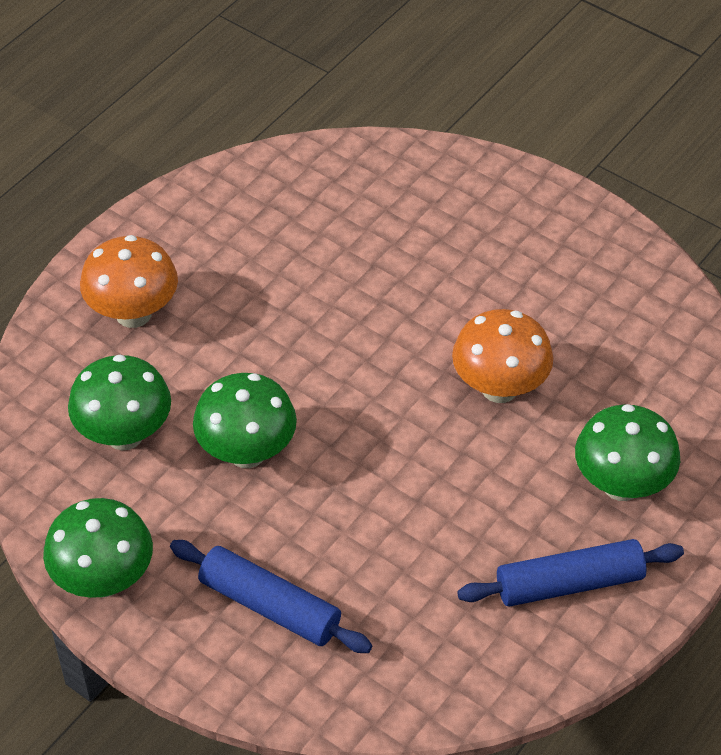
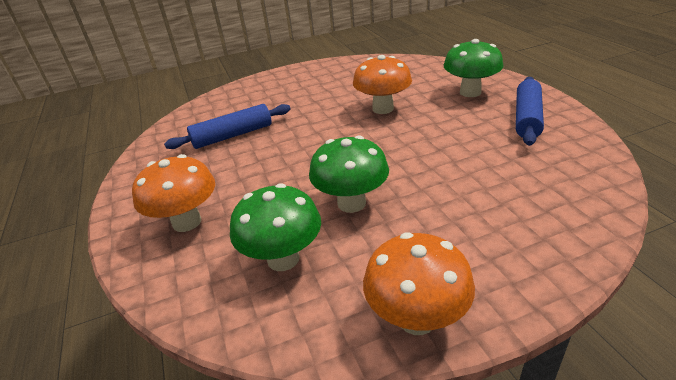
camera: 55 degrees left, 15 degrees down
(104, 580) = (416, 318): green mushroom -> orange mushroom
(270, 606) = (492, 229): blue rolling pin -> blue rolling pin (232, 135)

